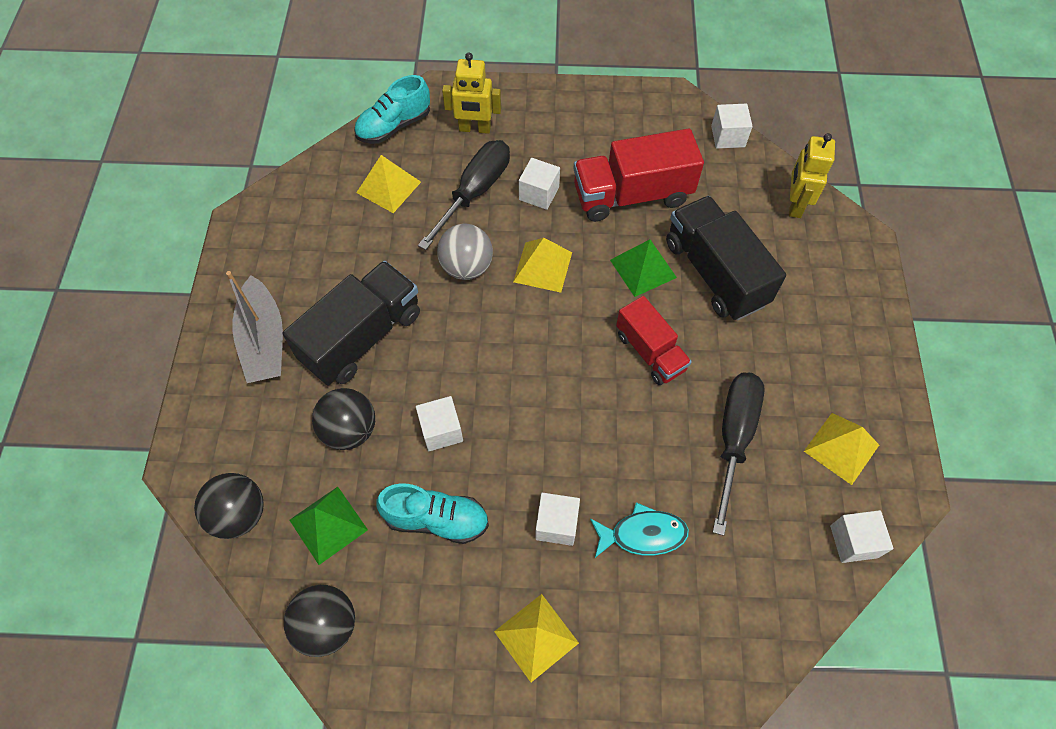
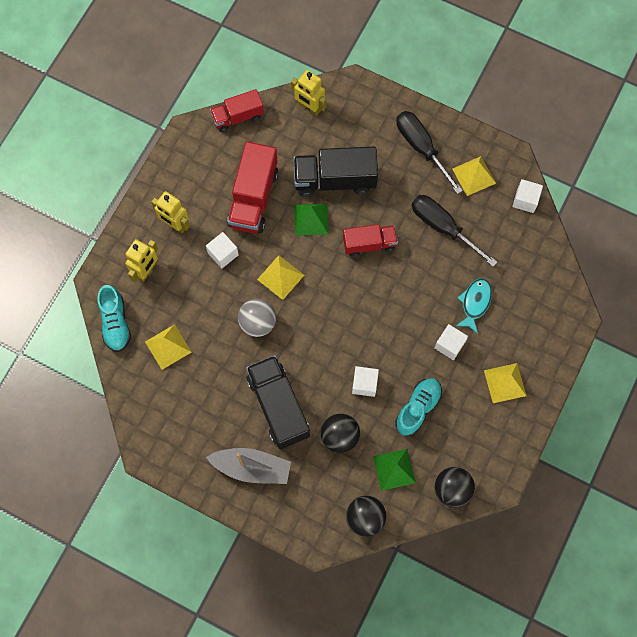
camera: 65 degrees left, 10 degrees up
(474, 192) = (201, 293): black screwdriver -> black screwdriver (421, 148)
(549, 132) = (175, 224): none -> yellow robot
(728, 136) = (238, 117): white cube -> red truck

